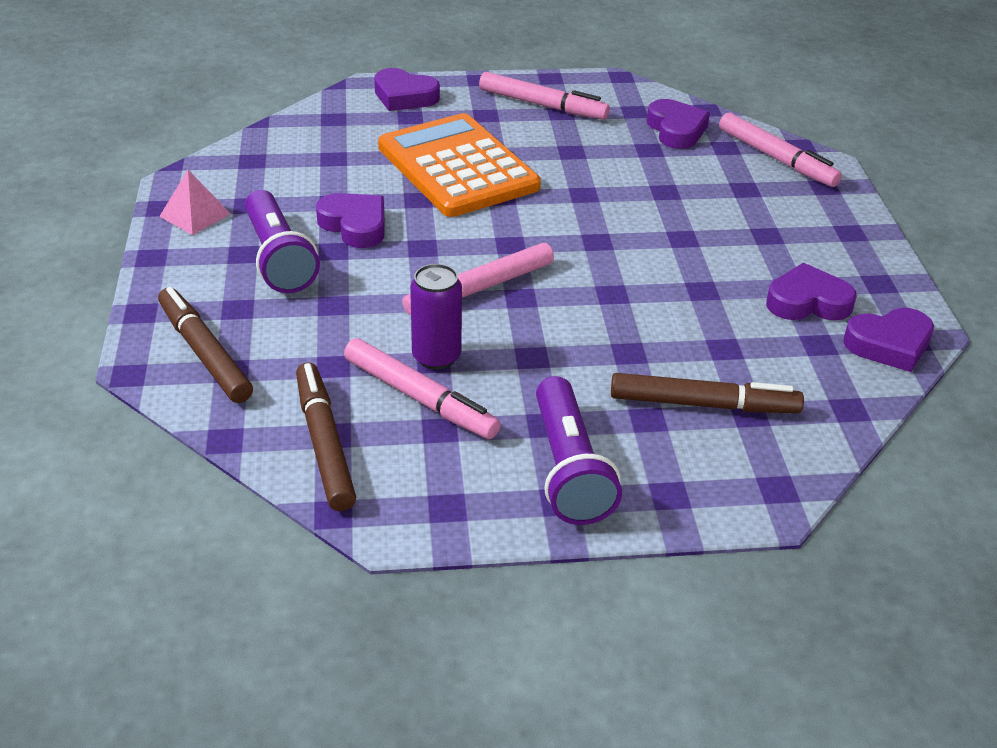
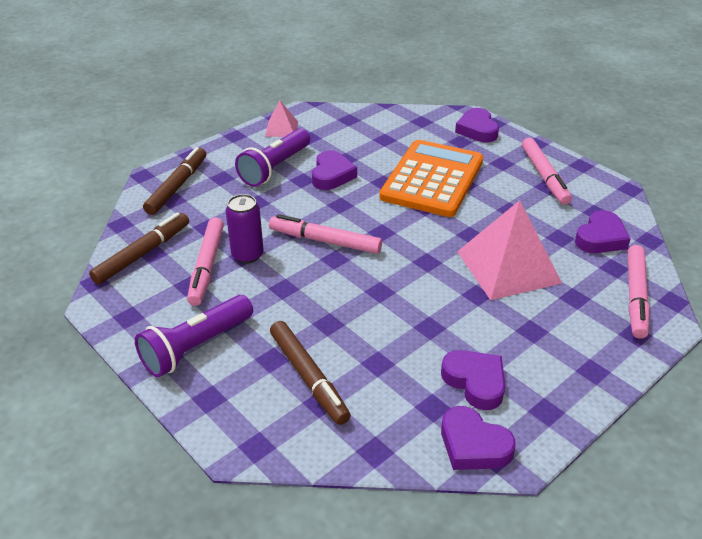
camera: 55 degrees right, 0 degrees up
(661, 199) = (508, 267): none -> pink pyramid

